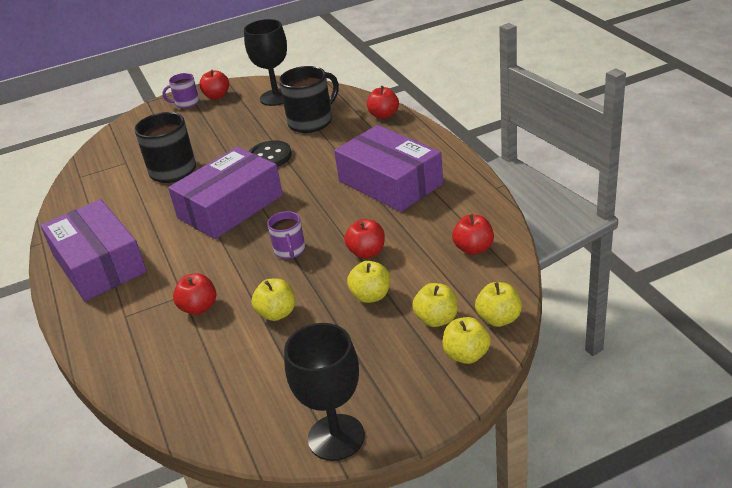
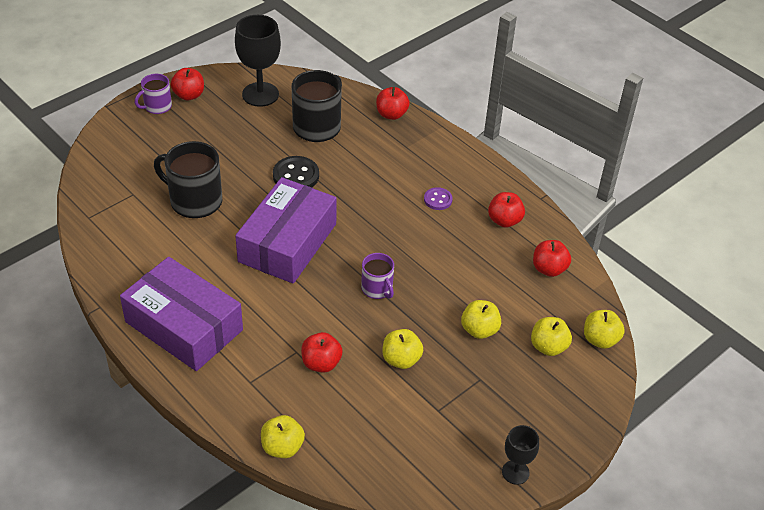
camera: 25 degrees left, 10 degrees up
(336, 437) = (515, 472): black goblet -> black goblet, size x0.56
(367, 252) = (453, 283): red apple -> red apple (504, 220)
(390, 182) = (438, 200): purple box -> purple button
(466, 355) = (588, 378): yellow apple -> yellow apple (282, 447)

